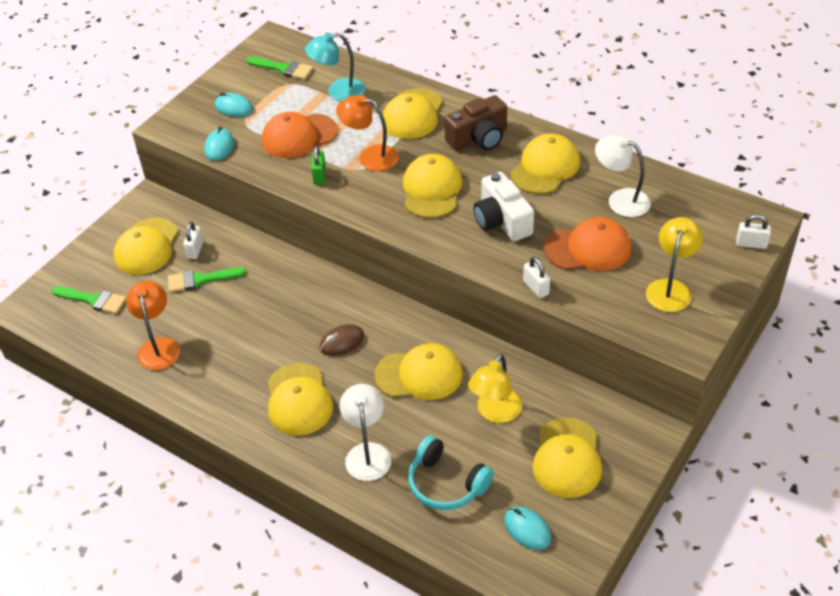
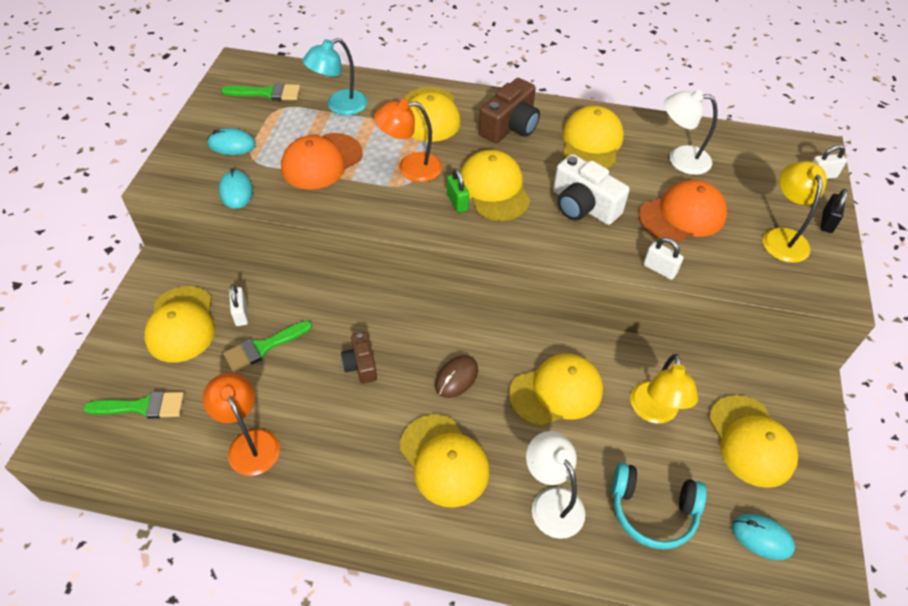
camera: 25 degrees left, 5 degrees up
(270, 312) = (361, 365): none -> brown camera
(319, 176) = (367, 200): green padlock -> green padlock (457, 202)
(725, 285) = (827, 222): none -> black padlock

